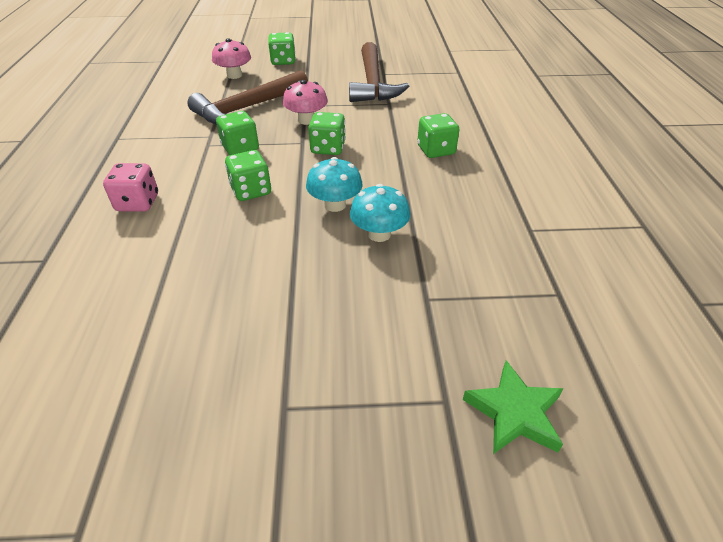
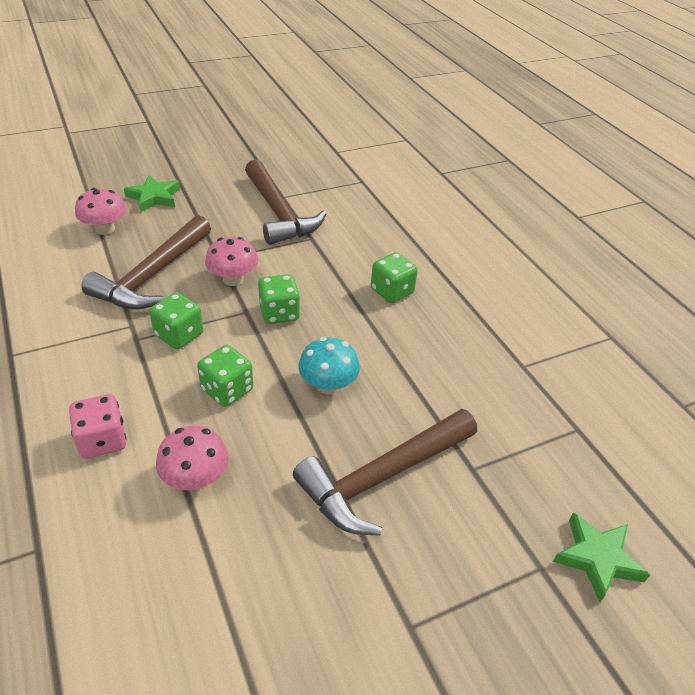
camera: 25 degrees left, 0 degrees up
(185, 244) = (195, 478): none -> pink mushroom
(283, 61) = (154, 197): green dice -> green star
(337, 283) = (382, 477): none -> brown hammer
(379, 234) = (391, 408): turquoise mushroom -> none

